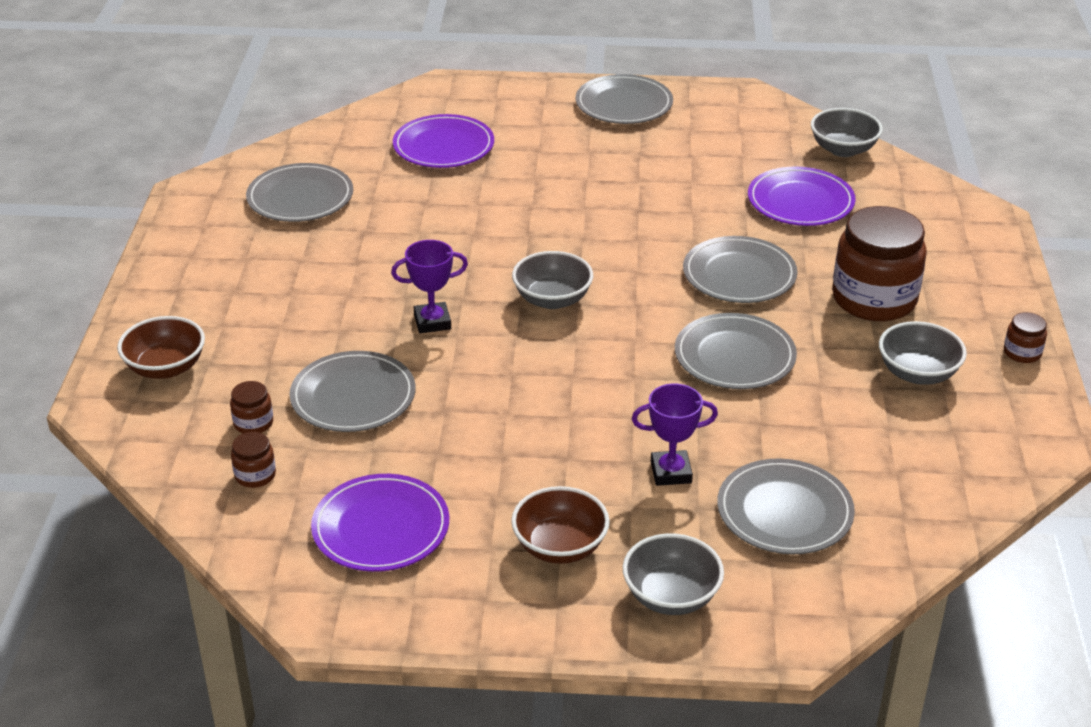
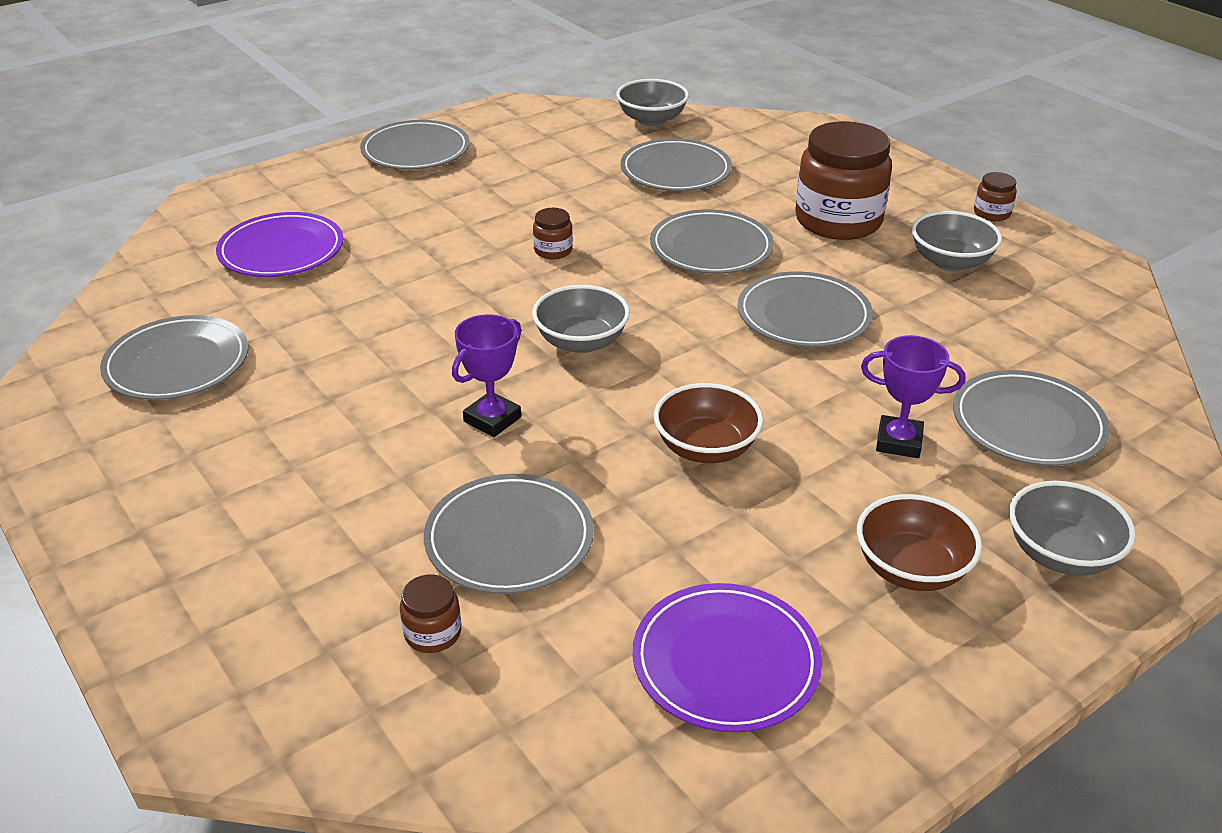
camera: 40 degrees left, 0 degrees up
(166, 367) = (237, 631): brown bowl -> brown bowl (706, 448)
(255, 475) = (512, 692): brown jar -> brown jar (553, 250)
(671, 472) = (899, 442): purple trophy -> purple trophy turned 60 degrees clockwise
(800, 201) = (675, 171): purple plate -> grey plate

